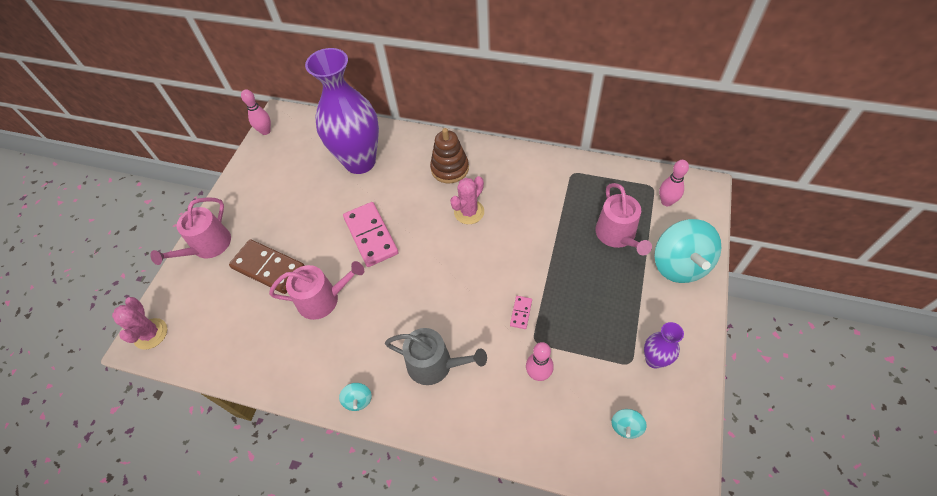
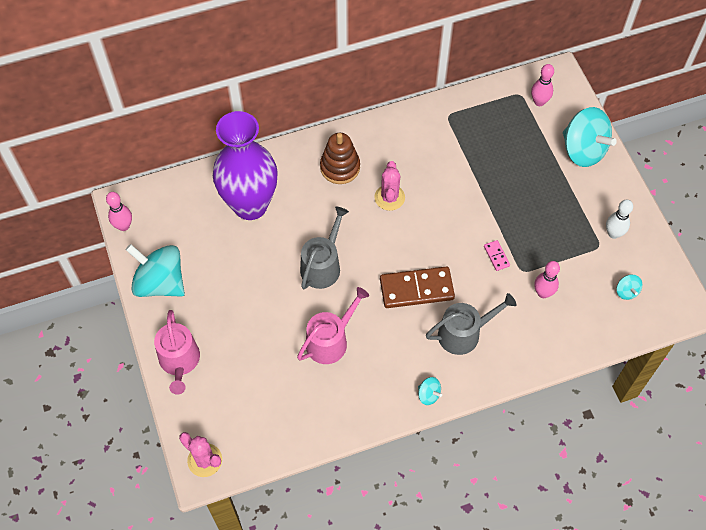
camera: 40 degrees left, 5 degrees up
(250, 182) = (160, 282): none -> turquoise spinning top
(268, 268) = (257, 345): brown domino -> brown domino (416, 289)
(371, 235) = (323, 265): pink domino -> grey watering can
(617, 235) = (522, 151): pink watering can -> none
(654, 360) = (613, 233): purple vase -> white bowling pin

